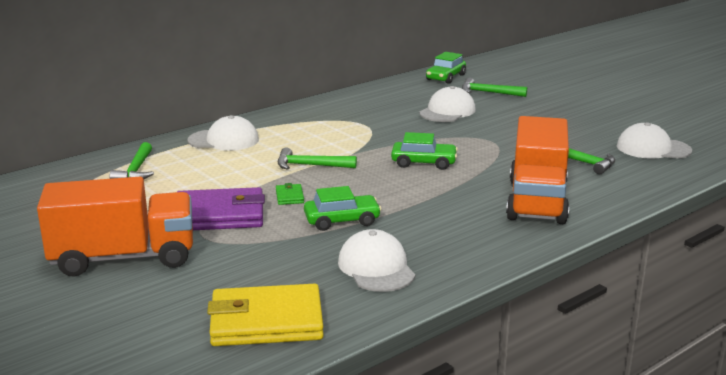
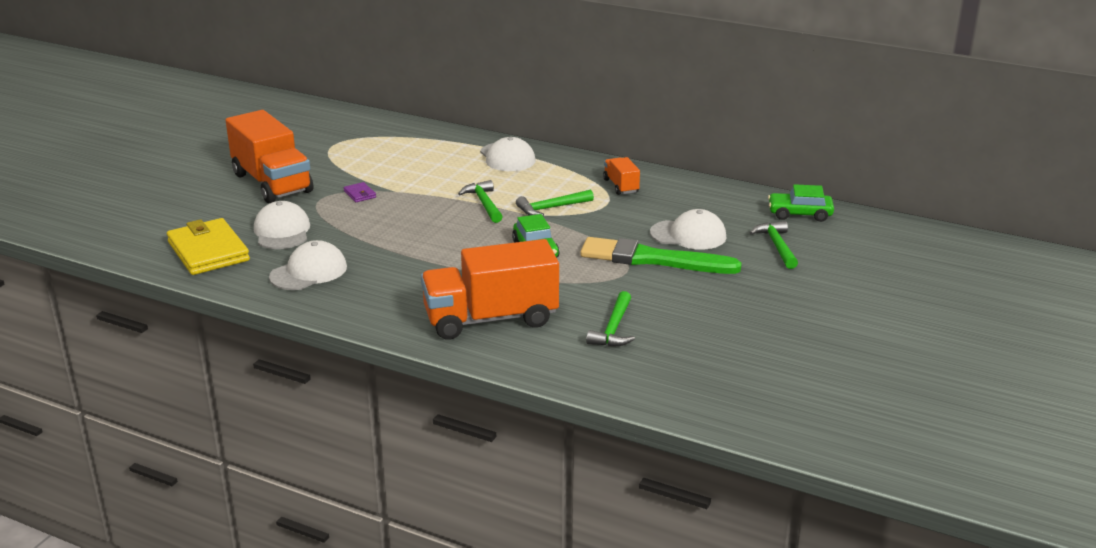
camera: 65 degrees right, 5 degrees up
(136, 170) = (417, 145): green hammer -> green hammer (551, 208)
(219, 215) = (360, 194): purple wallet -> purple wallet, size x0.42
(289, 196) = (413, 210): green wallet -> none
(337, 114) = (621, 186): none -> orange truck
(342, 220) = (383, 241): green car -> none
(477, 129) = (653, 259): none -> green brush
(653, 148) = (698, 368): white cap -> white cap (282, 231)

